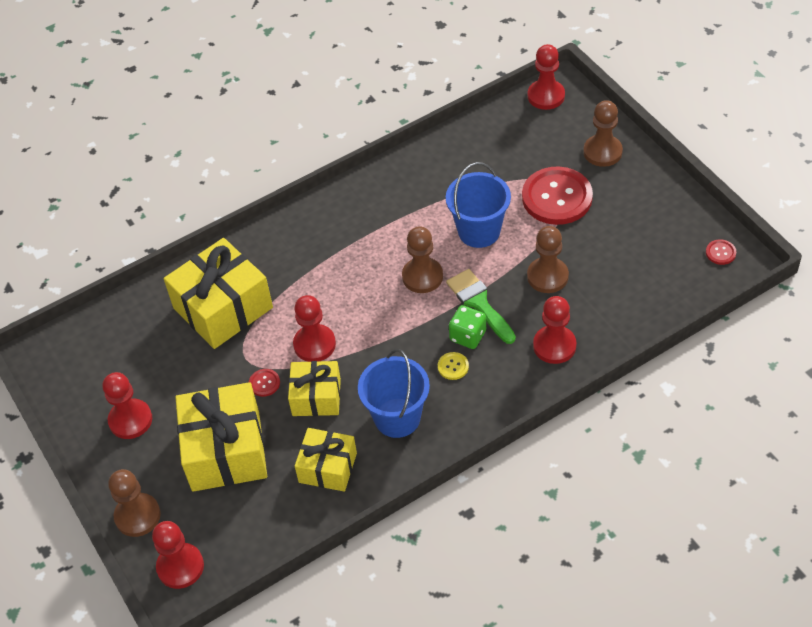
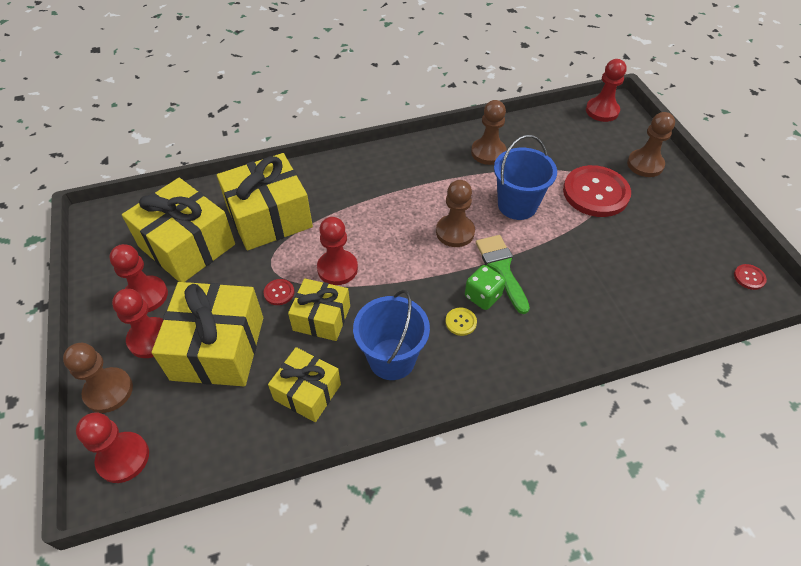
camera: 10 degrees right, 0 degrees up
(149, 359) = (187, 245): none -> yellow gift
(547, 276) = (573, 259): brown pawn -> brown pawn (488, 152)
(554, 346) = (566, 327): red pawn -> red pawn (150, 339)

